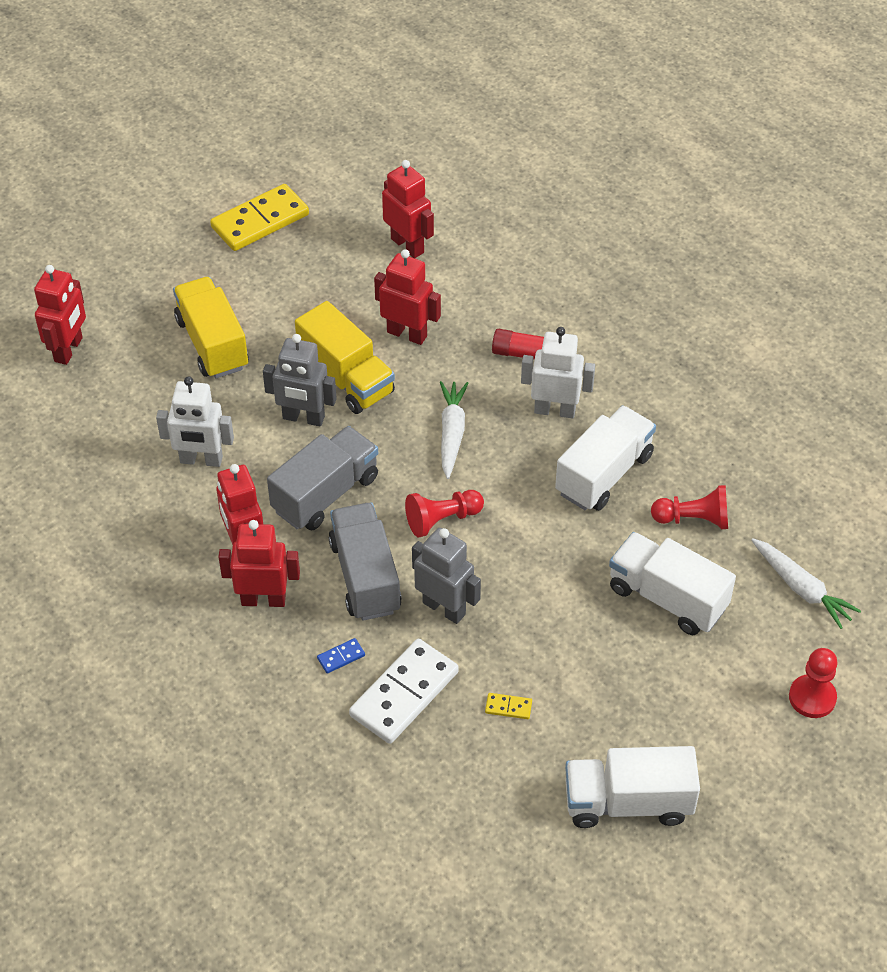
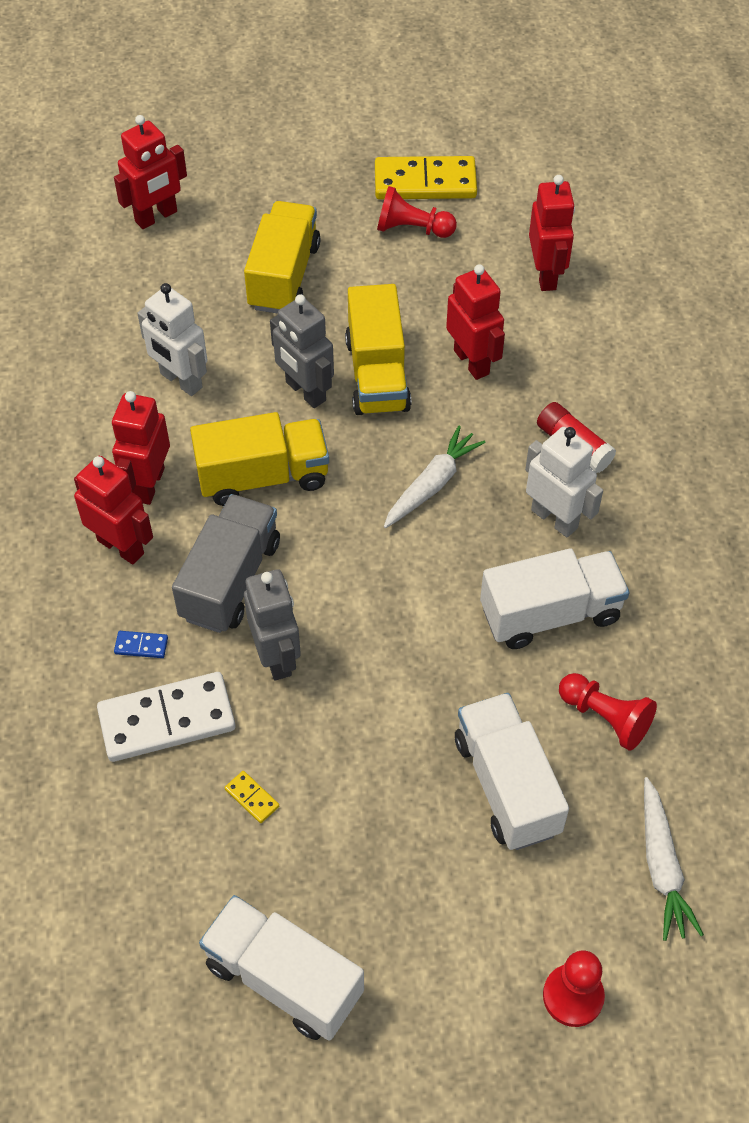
camera: 35 degrees right, 5 degrees up
(325, 494) = (263, 477): grey truck -> yellow truck
(442, 519) = (350, 566): red pawn -> red pawn (412, 229)

